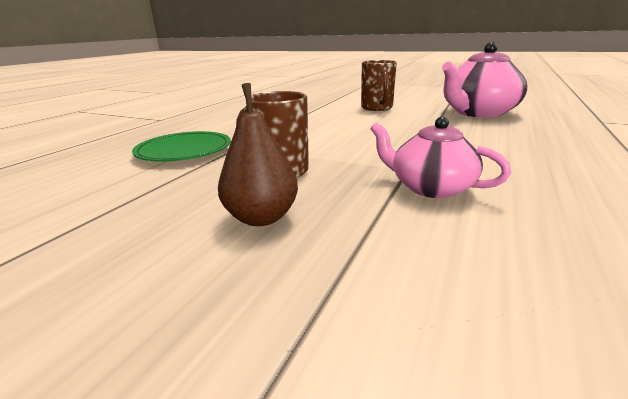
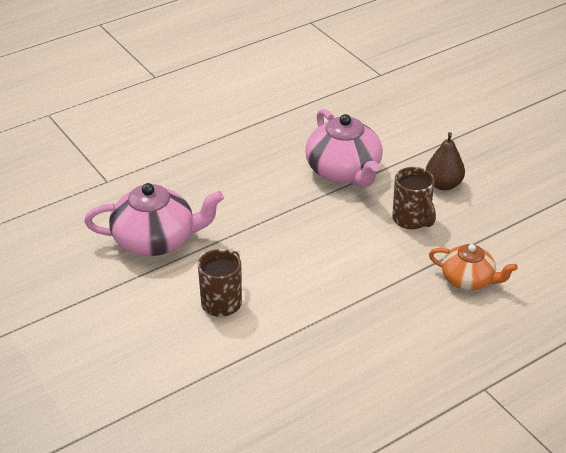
camera: 150 degrees left, 15 degrees up
(184, 151) = (468, 280): green plate -> orange teapot
(430, 187) = (344, 171): pink teapot -> pink teapot, size x1.61

